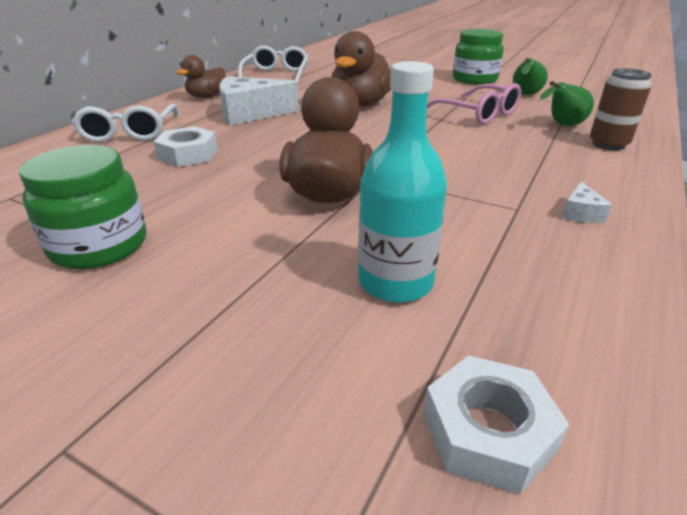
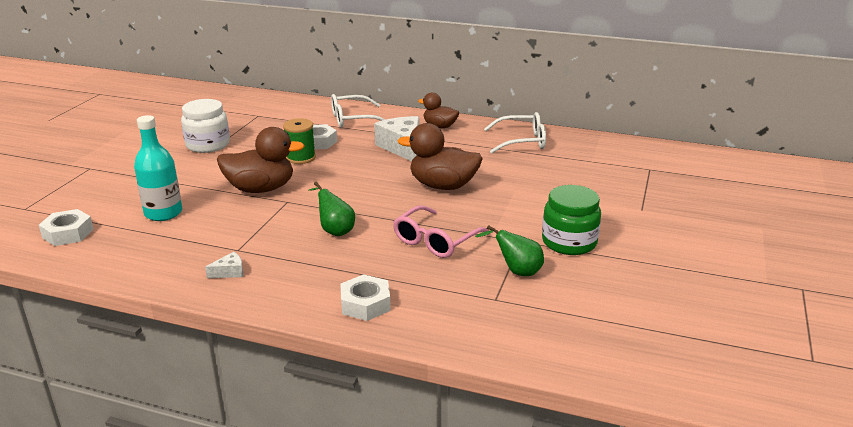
camera: 80 degrees right, 5 degrees down
(99, 245) = (208, 145): green jar -> white jar
(235, 166) = (301, 158): none -> green spool
(562, 125) = (413, 284): green pear -> green pear (334, 230)
(580, 213) = (229, 272): white cheese -> white cheese turned 150 degrees clockwise
(608, 144) = (365, 304): brown can -> white nut

